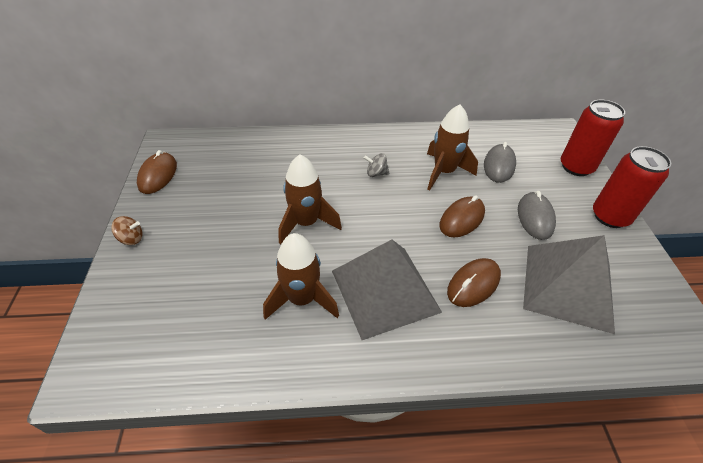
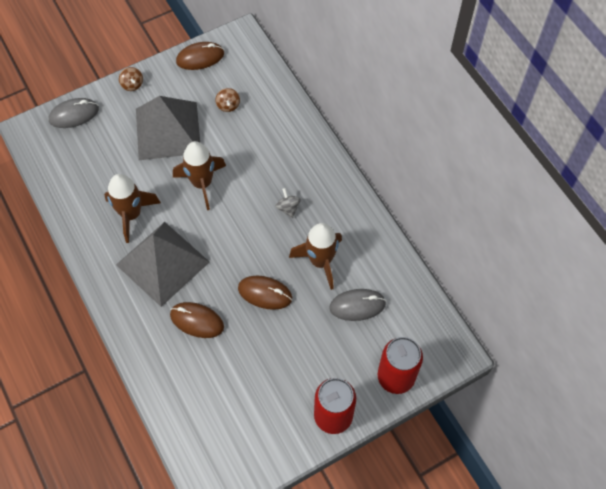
camera: 65 degrees right, 15 degrees up
(232, 174) = (228, 105): none -> brown spinning top
(535, 217) = (297, 351): grey mouse -> grey mouse (74, 115)
(567, 286) = (227, 390): grey pyramid -> grey pyramid (168, 130)

